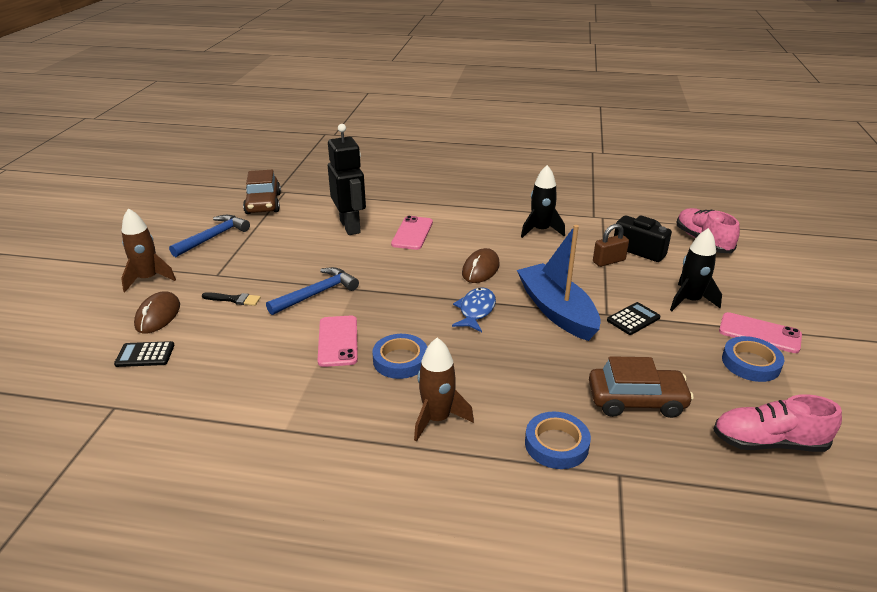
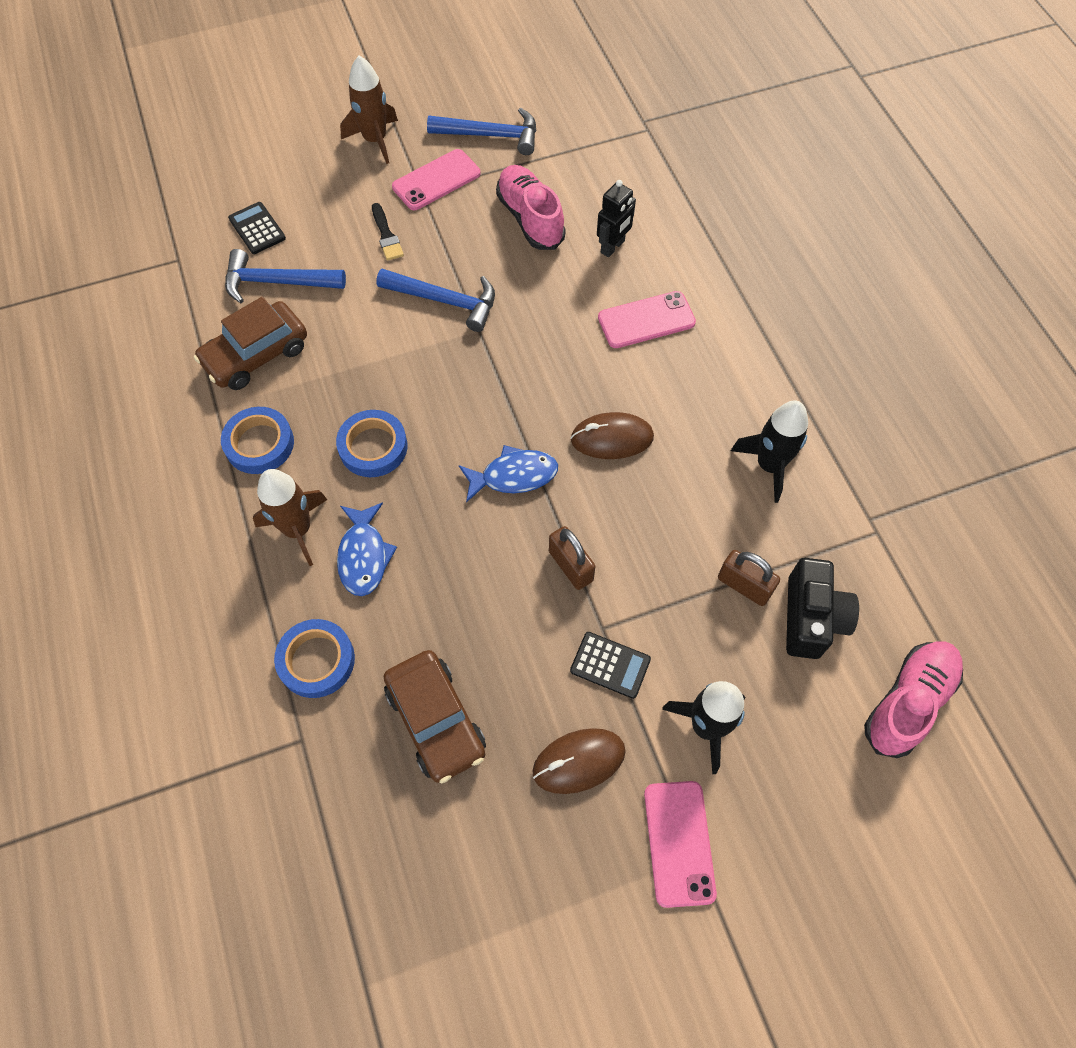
camera: 60 degrees right, 30 degrees up
(158, 315) = (320, 194): brown mouse -> brown mouse (578, 761)
(207, 360) = (277, 282): none -> blue hammer
(263, 203) = (600, 129): brown car -> brown car (256, 355)
(338, 341) = (371, 371): pink phone -> pink phone (436, 180)
(350, 227) = (613, 247): black robot -> black robot, size x0.56
(485, 393) = (364, 556): none -> blue fish
(556, 311) = (570, 566): blue boat -> brown padlock
(750, 363) = (595, 843): blue tape -> blue tape (259, 444)
(768, 442) = (436, 895): pink shoe -> pink shoe (530, 218)

